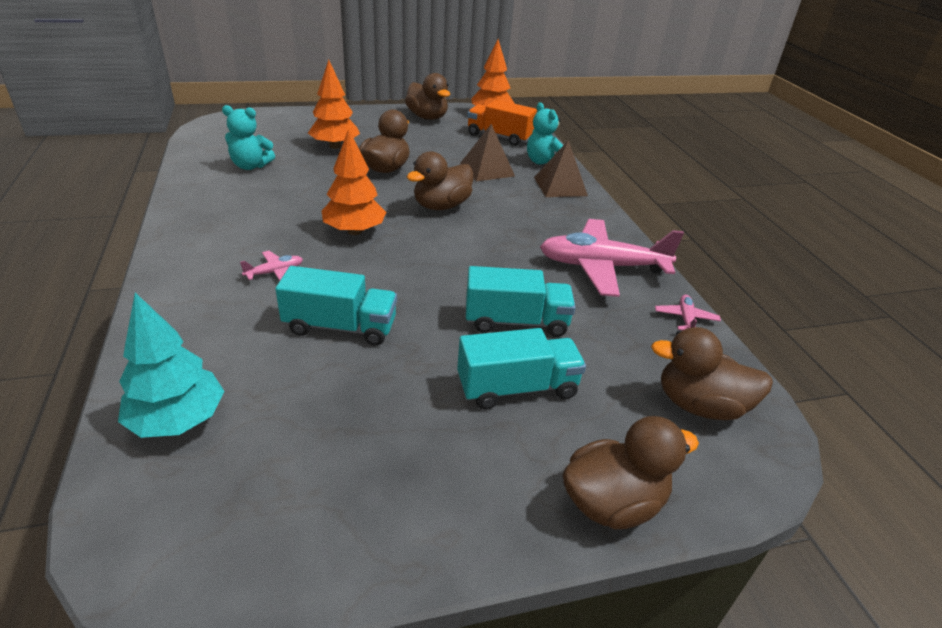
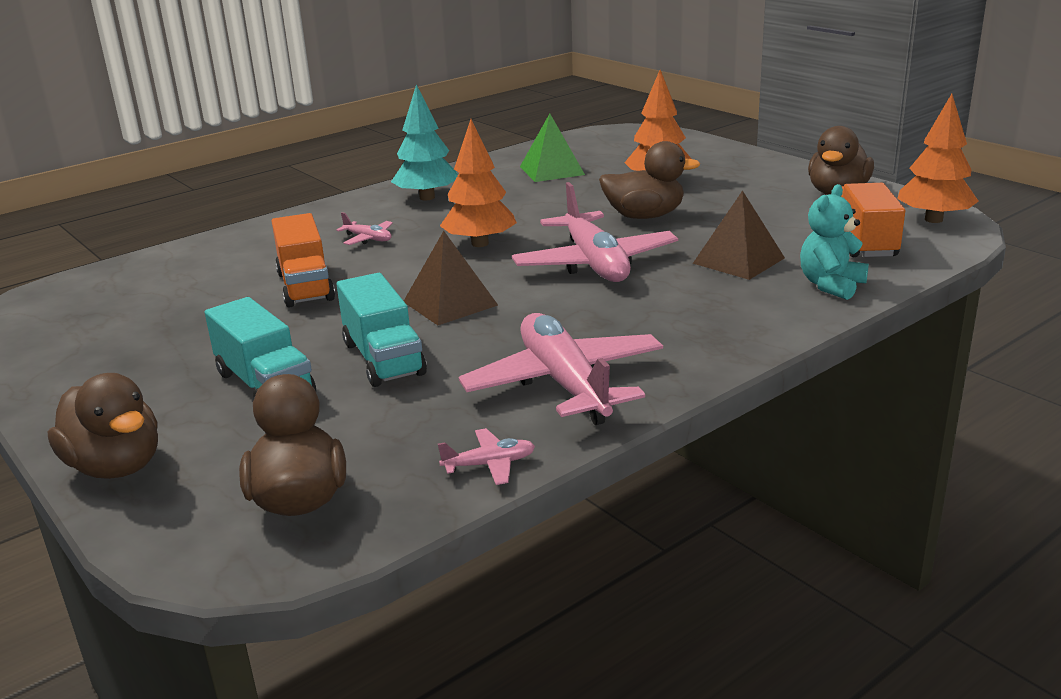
camera: 70 degrees right, 10 degrees down
(178, 420) = (151, 273): turquoise tree -> turquoise tree (427, 197)
(250, 166) = (552, 170): turquoise teddy bear -> green pyramid
(340, 327) = (305, 286): turquoise truck -> orange truck
(441, 206) = (594, 263): brown duck -> pink plane
(560, 186) = (768, 312): brown pyramid -> brown pyramid (450, 303)

